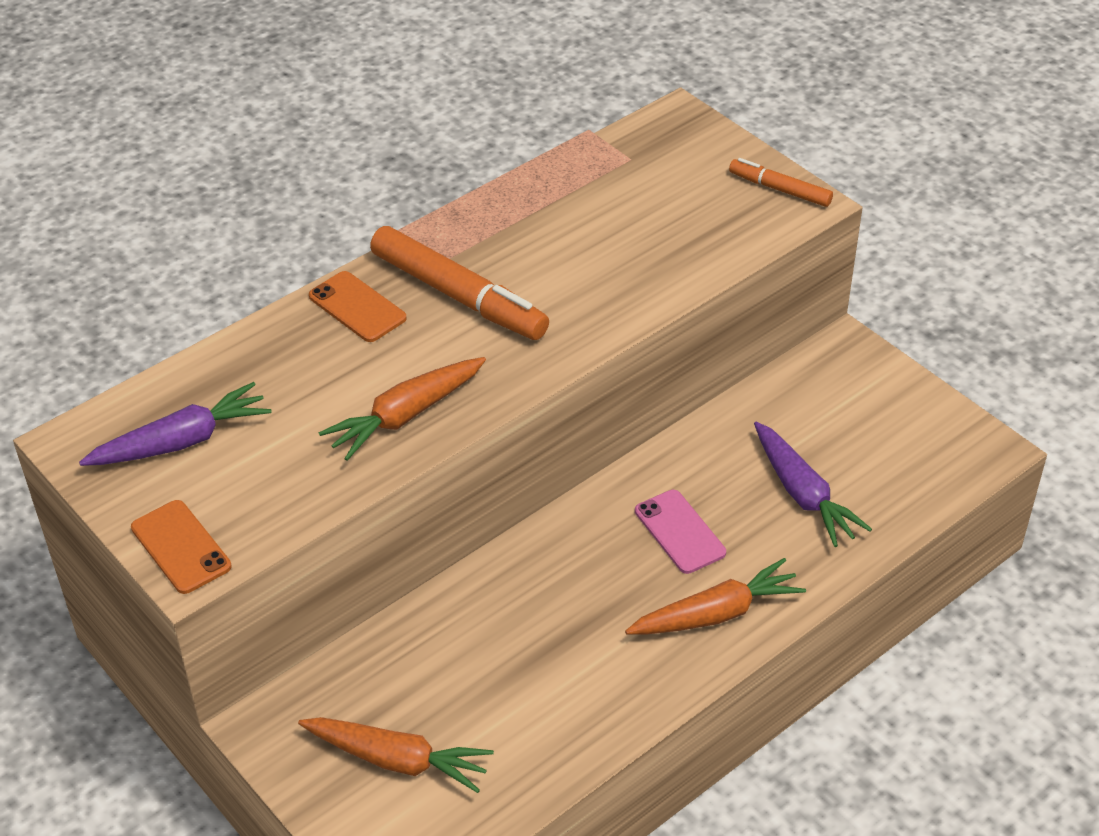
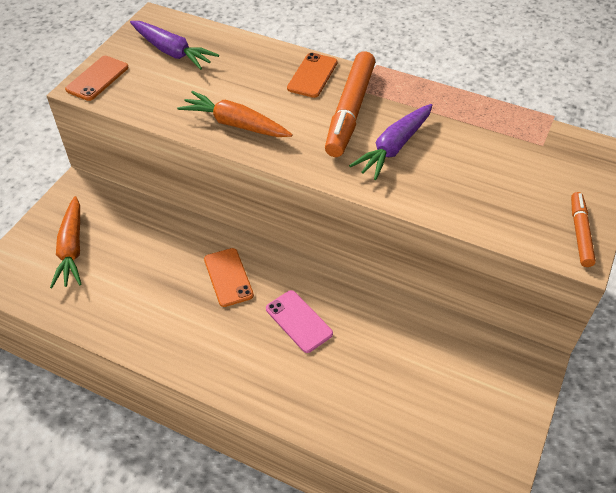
camera: 65 degrees right, 5 degrees up
(564, 583) = (228, 277): none -> orange phone
(679, 532) = (299, 321): pink phone -> pink phone turned 75 degrees counterclockwise
(716, 614) = (239, 364): orange carrot -> none
(802, 493) = (371, 381): purple carrot -> purple carrot (394, 147)

